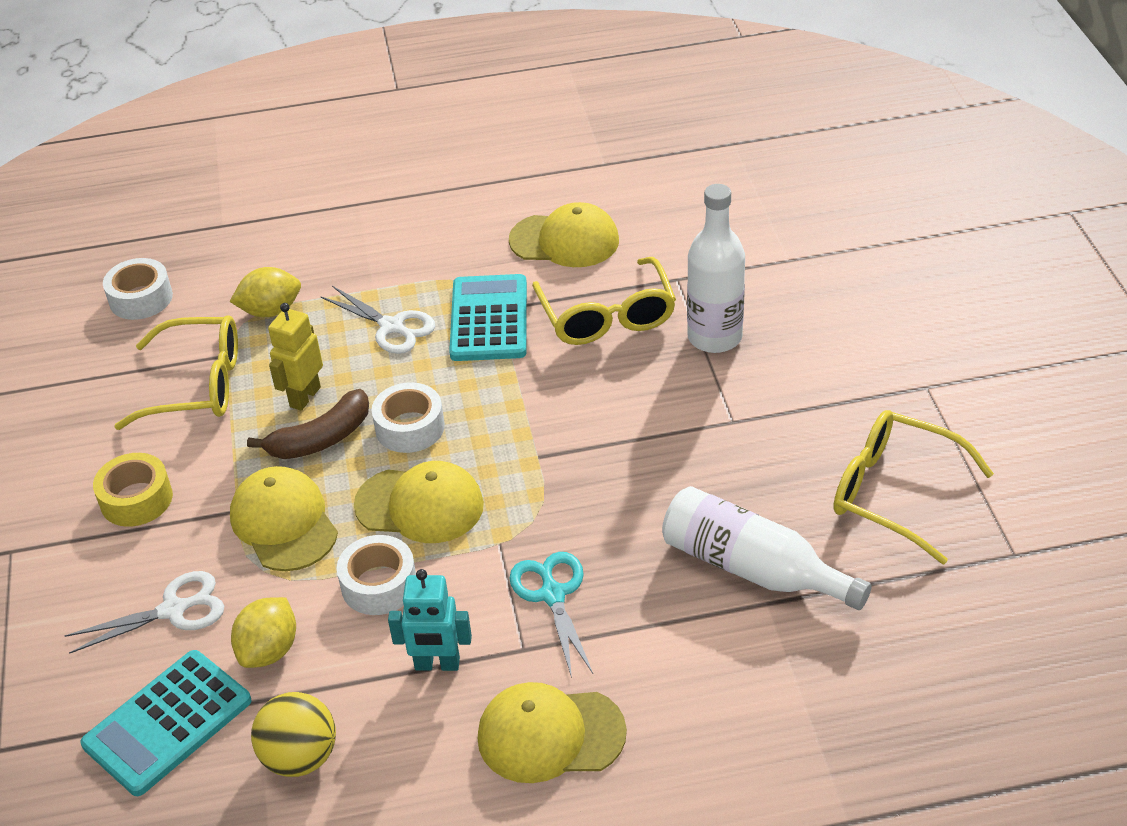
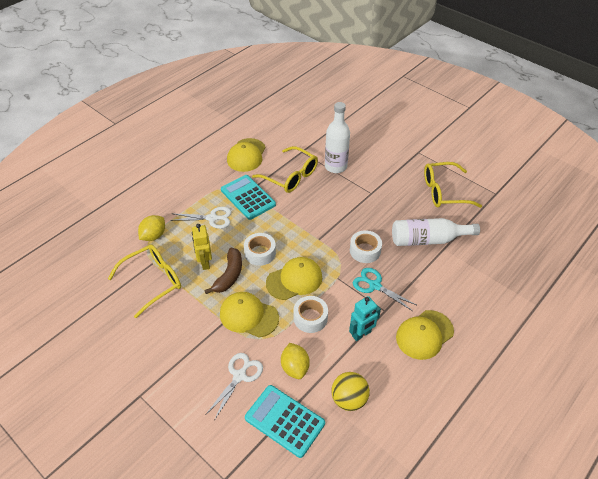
camera: 40 degrees left, 5 degrees up
(136, 499) = (175, 341): yellow tape -> none
(141, 298) = (87, 258): white tape -> white tape (365, 250)
(167, 723) = (284, 420): turquoise calculator -> turquoise calculator turned 120 degrees clockwise
(565, 240) = (246, 155): yellow cap -> yellow cap turned 135 degrees clockwise

